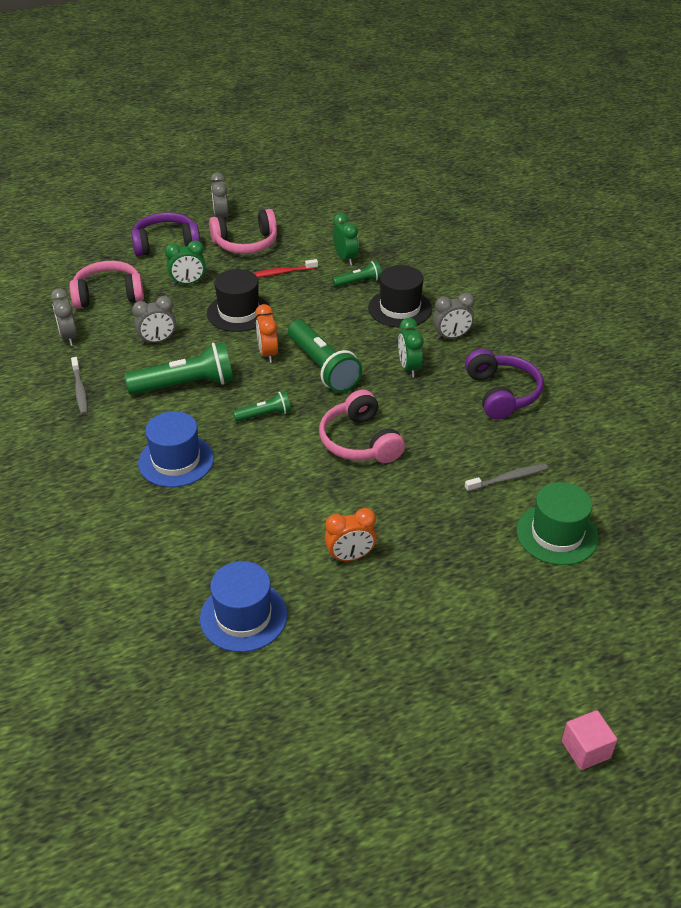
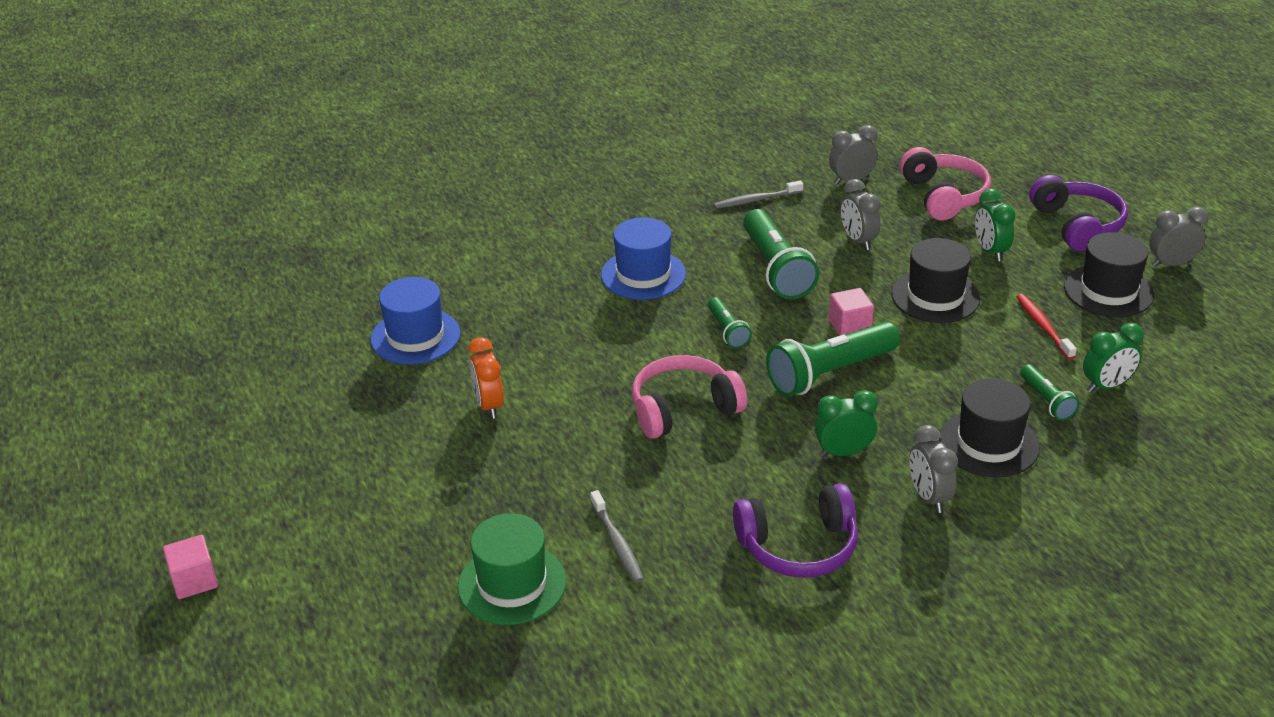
camera: 90 degrees right, 5 degrees down
(246, 243) = (1108, 291): pink headphones -> black hat
(268, 354) = (849, 326): orange clock -> pink cube

